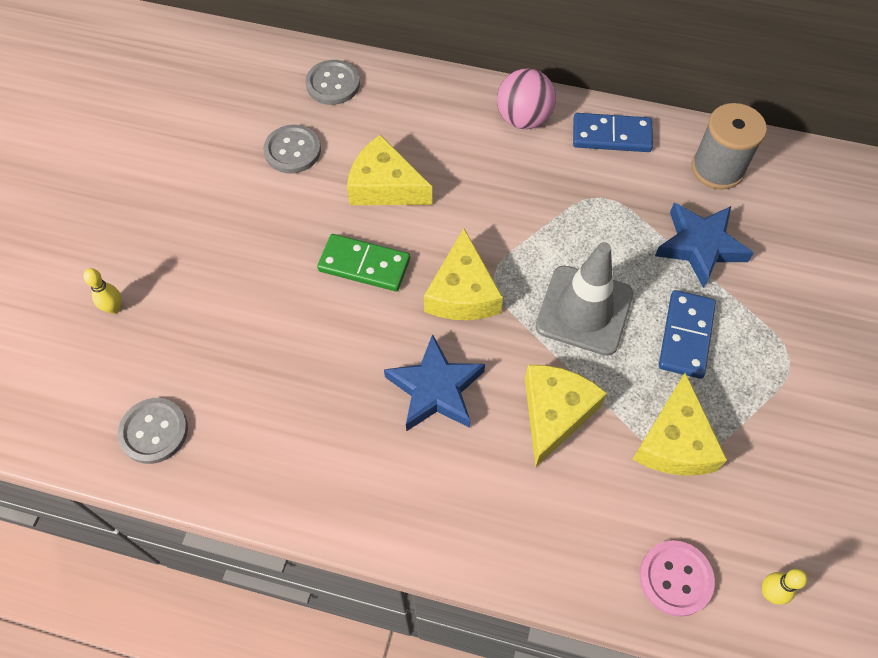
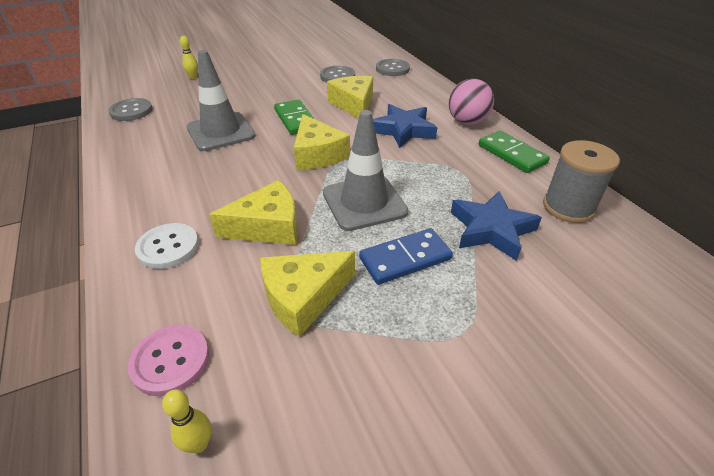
camera: 50 degrees right, 20 degrees down
(320, 357) = (221, 132): none -> grey traffic cone
(435, 389) = (238, 174): blue star -> blue star (403, 130)
(462, 292) = (317, 154): yellow cheese -> yellow cheese turned 75 degrees counterclockwise
(517, 517) = (168, 247): none -> white button
(611, 135) = (511, 154): blue domino -> green domino

